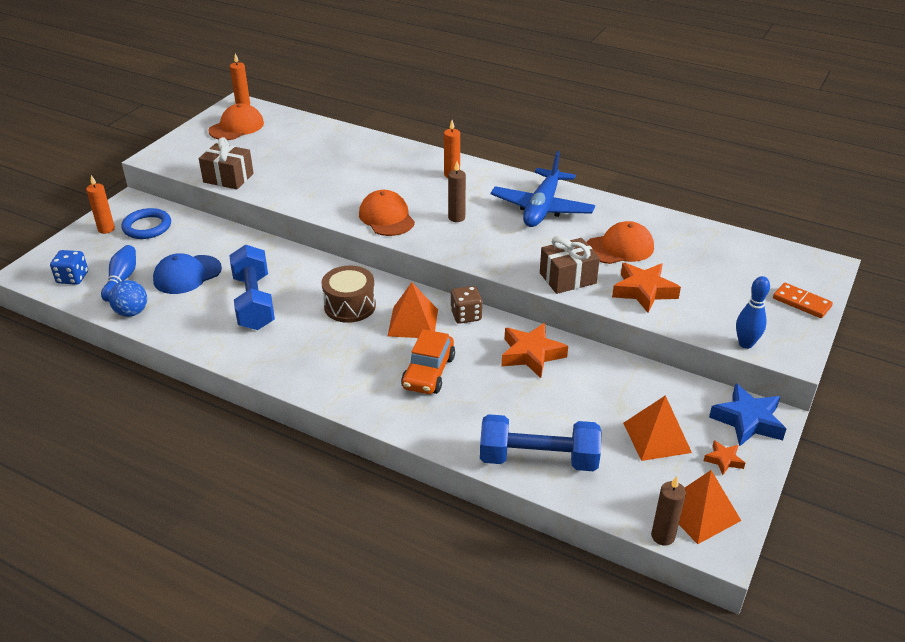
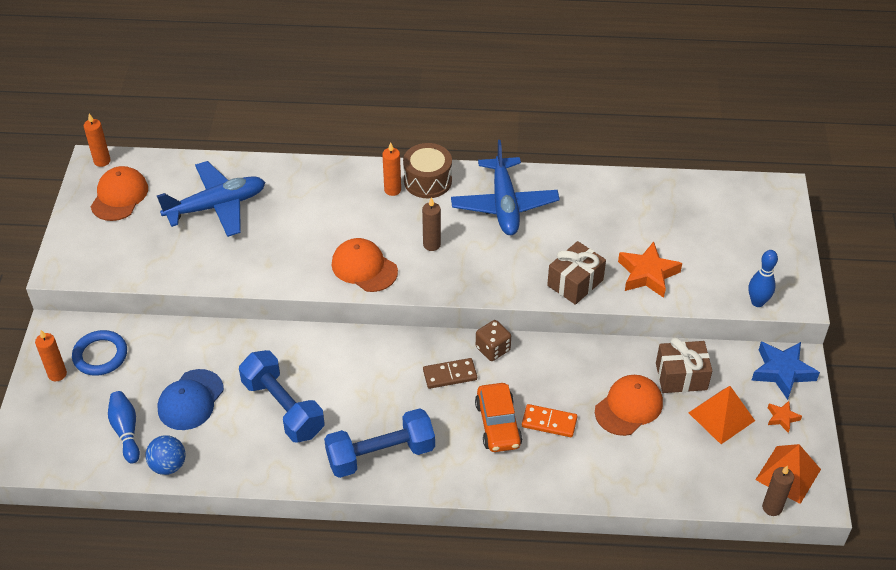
camera: 25 degrees left, 10 degrees up
(72, 278) = (71, 448): blue dice -> none
(228, 178) = (164, 271): brown gift -> brown gift (681, 376)
(302, 150) = (216, 206): none -> blue plane
(350, 306) = (379, 378): brown drum -> brown drum (427, 181)
(413, 322) = (450, 375): orange pyramid -> brown domino
(531, 354) = (575, 370): orange star -> none
(538, 459) = (641, 476): blue dumbbell -> blue dumbbell (381, 455)
(620, 248) = (600, 230): orange cap -> orange cap (628, 407)
(801, 302) = (780, 240): orange domino -> orange domino (549, 422)

